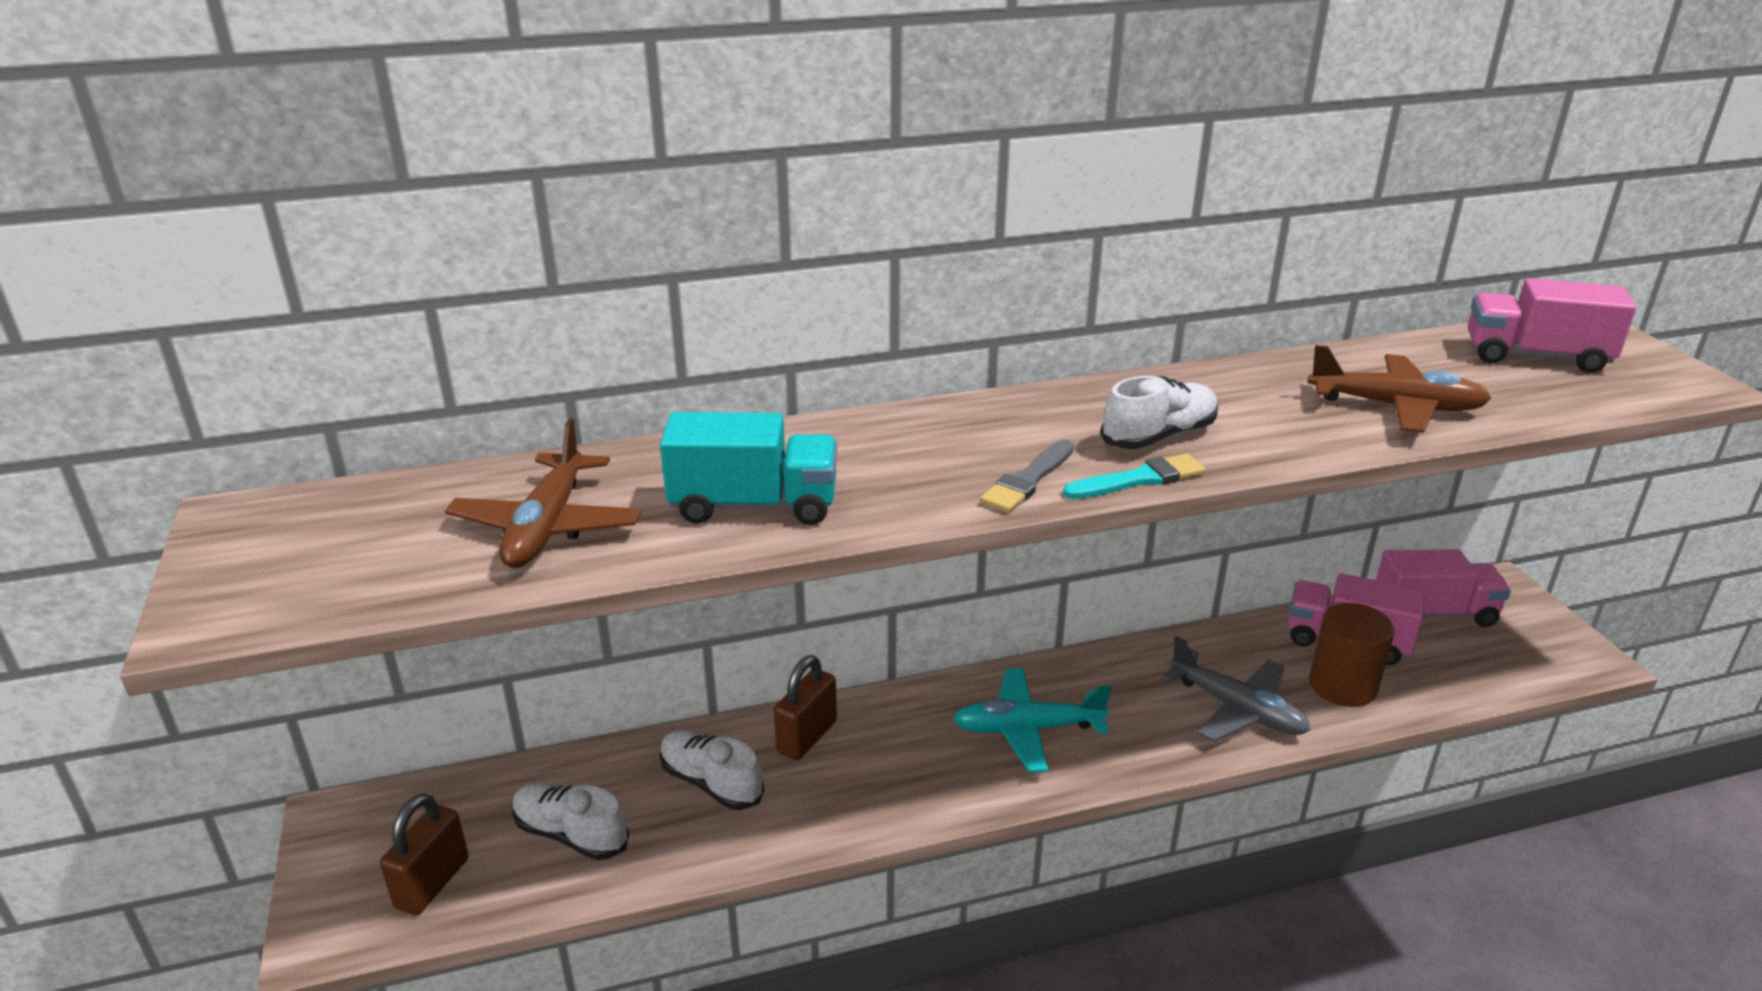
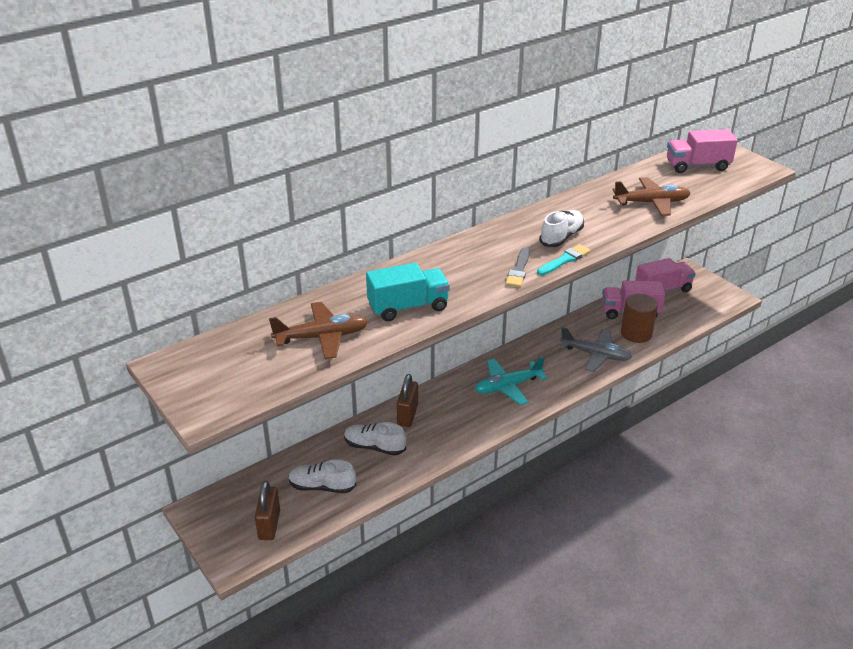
camera: 20 degrees left, 5 degrees up
(547, 527) = (322, 337): brown plane -> brown plane turned 90 degrees counterclockwise

